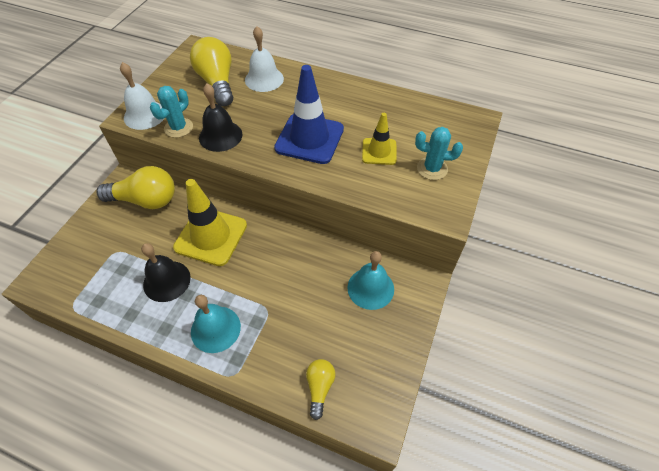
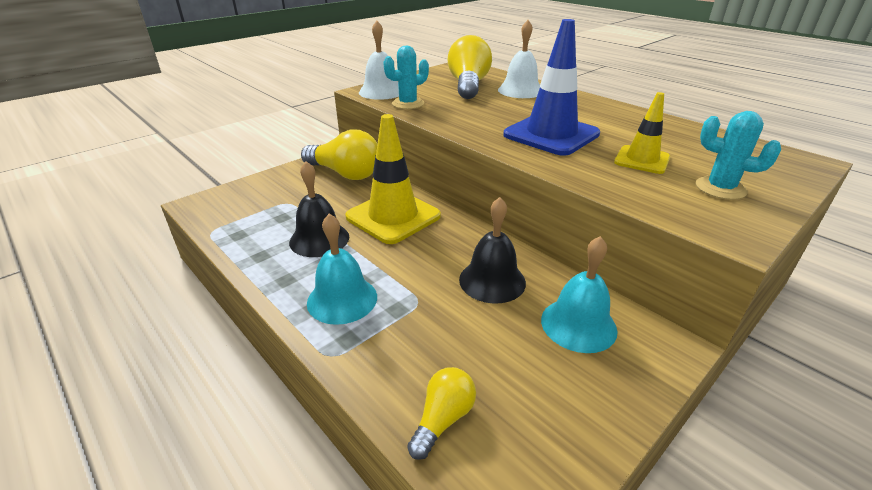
camera: 25 degrees right, 20 degrees down
(220, 136) = (448, 115): black bell -> black bell (492, 280)

